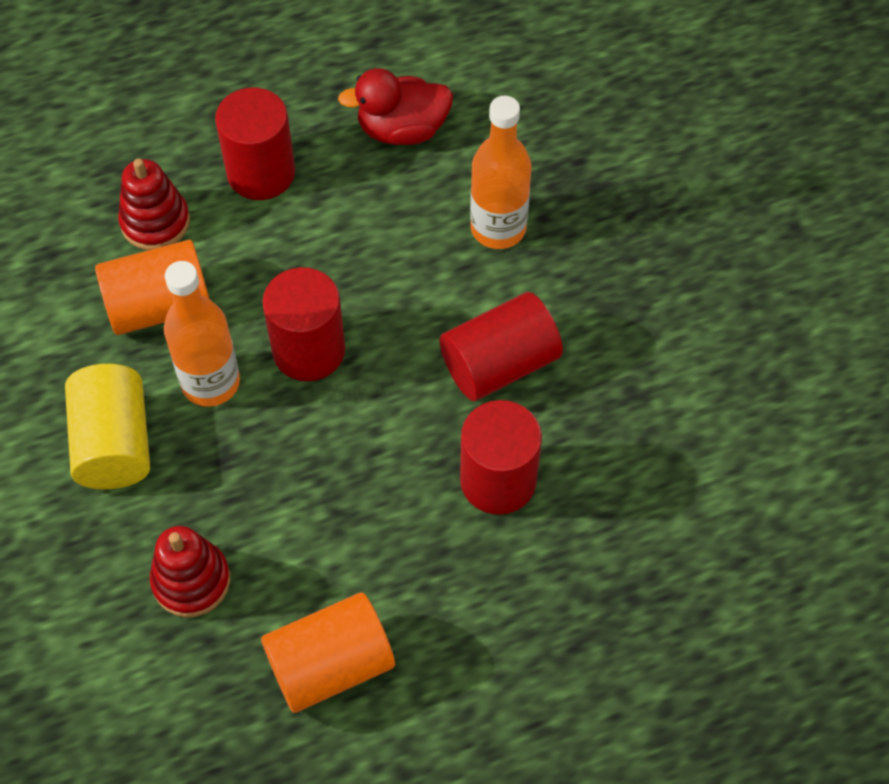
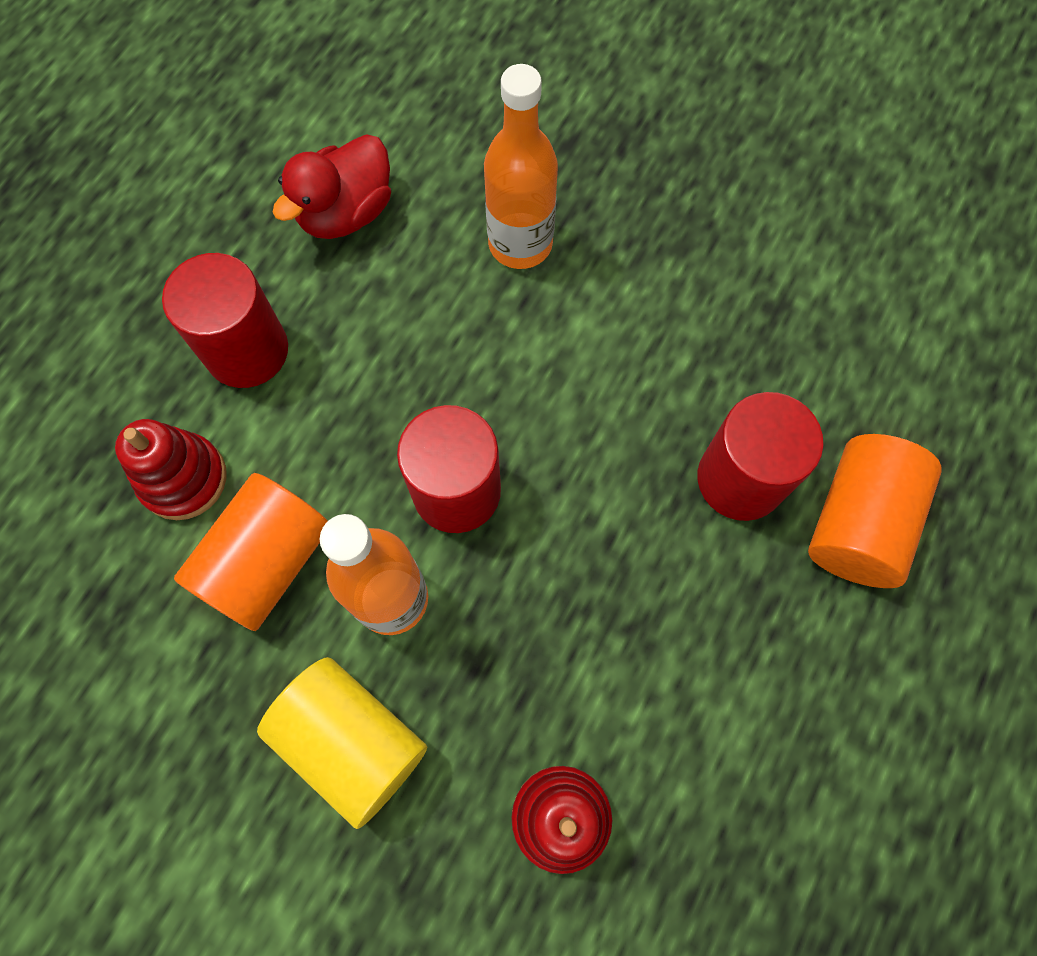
camera: 40 degrees left, 10 degrees up
(330, 665) = (765, 784): orange cylinder -> orange cylinder (857, 523)
(499, 364) = (640, 369): red cylinder -> none

